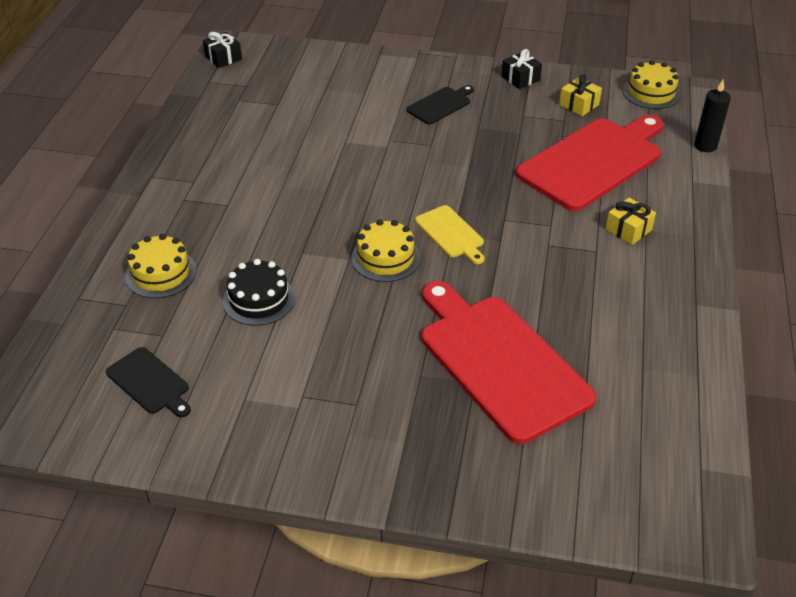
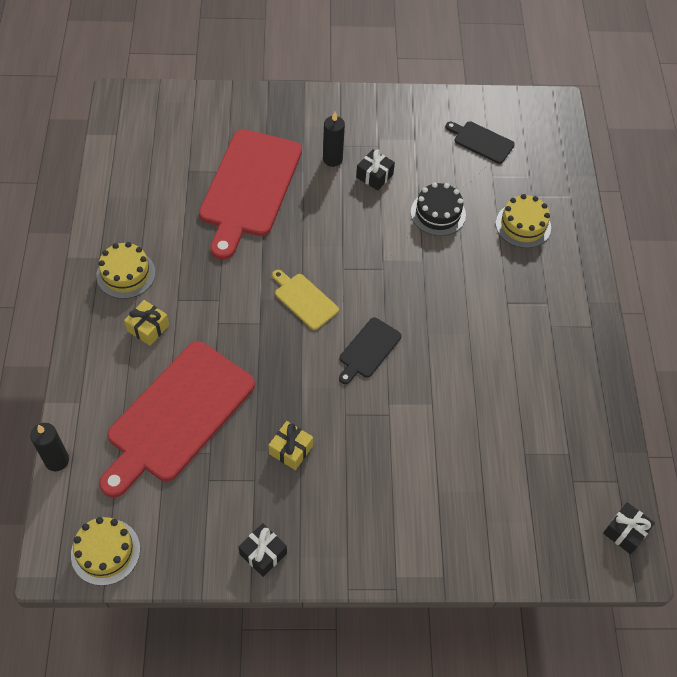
camera: 165 degrees right, 15 degrees up
(323, 355) = (374, 176): none -> black gift
(374, 385) = (332, 159): none -> black candle
(385, 258) = (353, 266): yellow cake -> yellow cake (126, 274)
(440, 105) = (348, 484): black cutting board -> black cutting board (368, 350)
(499, 362) = (250, 187): red cutting board -> red cutting board turned 60 degrees clockwise
(579, 105) = (192, 511): yellow gift -> yellow gift (291, 450)

